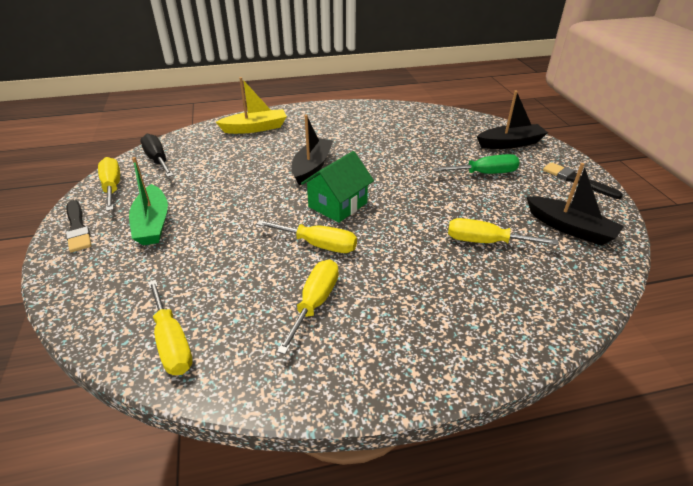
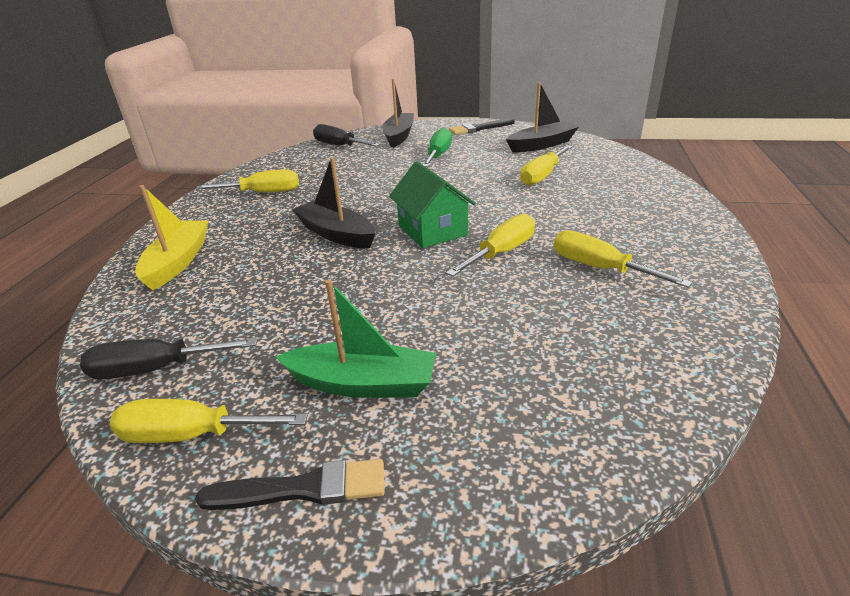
camera: 65 degrees left, 5 degrees down
(172, 342) = (647, 376): yellow screwdriver -> yellow screwdriver (263, 193)
(462, 124) = (339, 146): none -> black screwdriver

